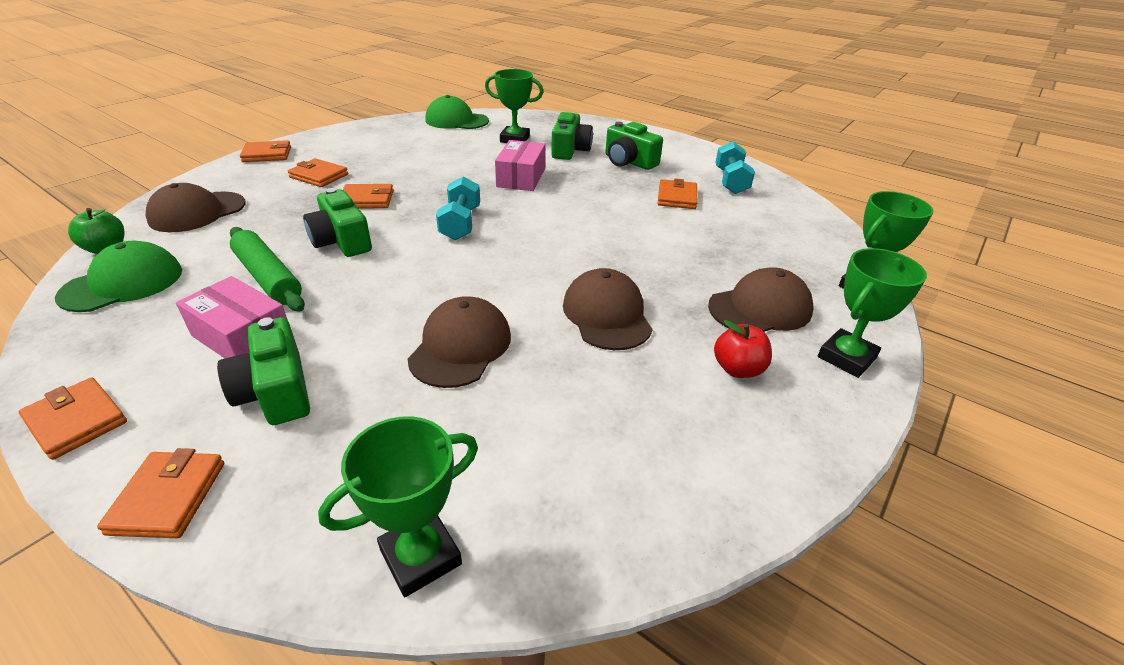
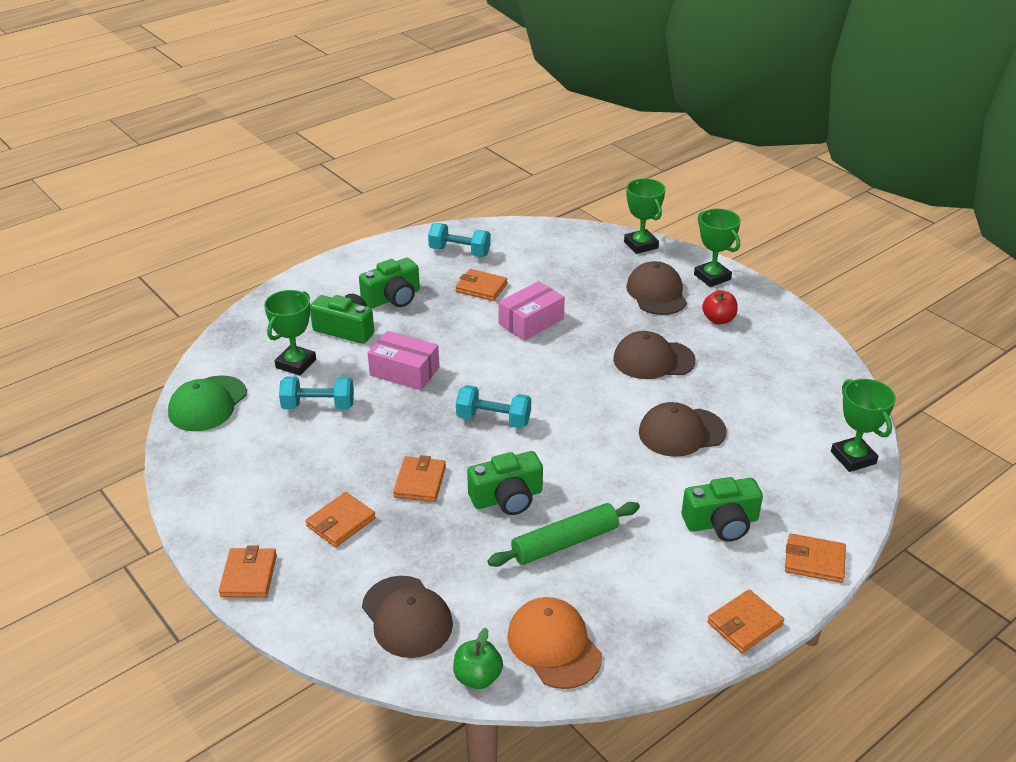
camera: 75 degrees left, 0 degrees up
(123, 283) = (554, 645): green cap -> orange cap
(243, 337) = (653, 548): pink box -> pink box (531, 321)
(461, 347) = (681, 432): brown cap -> brown cap turned 45 degrees counterclockwise
(463, 152) = (318, 406): none -> turquoise dumbbell

